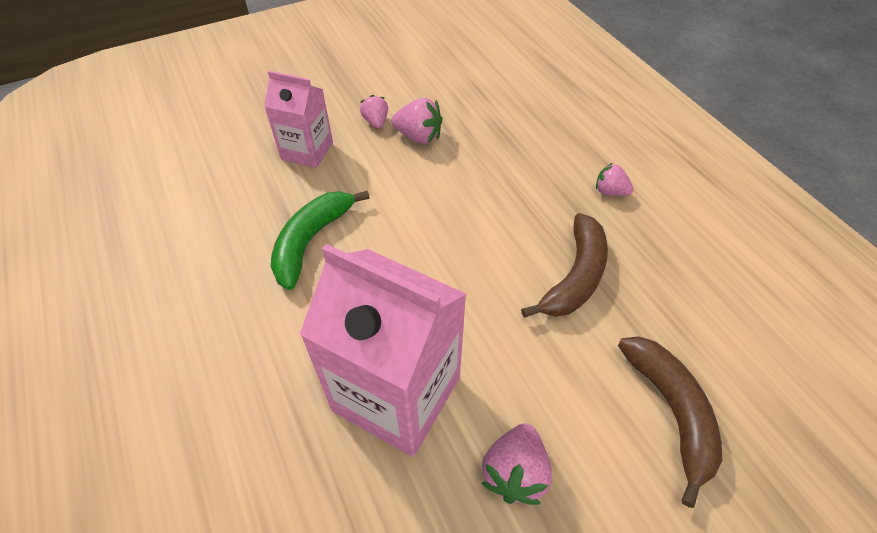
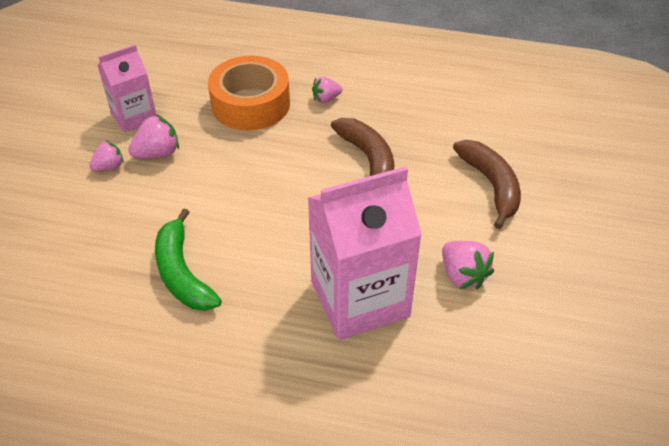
camera: 50 degrees left, 5 degrees down
(307, 151) = (85, 224): pink carton -> pink carton (134, 116)
(376, 122) = (109, 166): pink strawberry -> pink strawberry turned 120 degrees clockwise
(538, 149) = (250, 104): none -> orange tape
(671, 412) = (491, 185): brown banana -> brown banana turned 45 degrees clockwise

